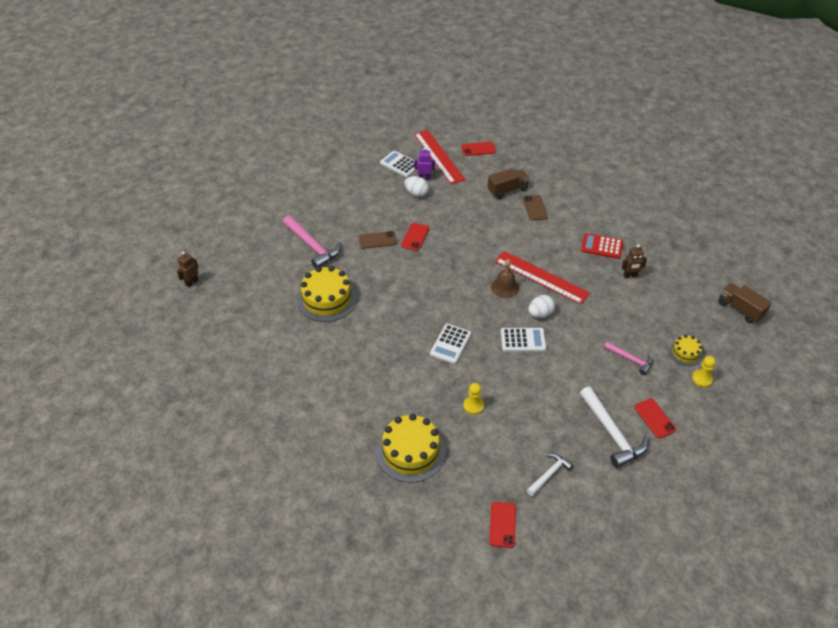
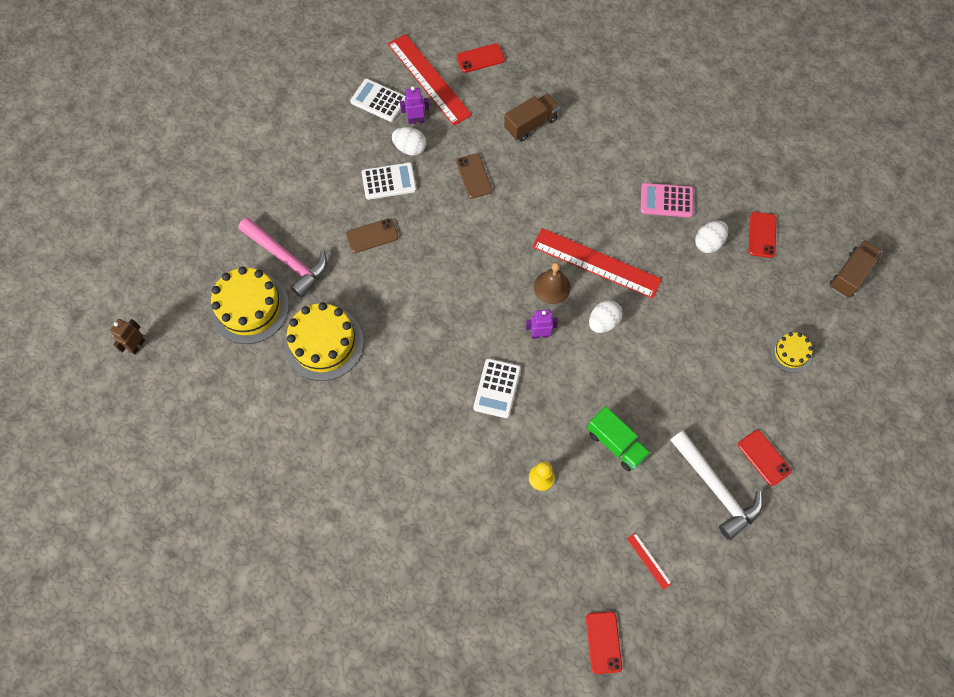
camera: 10 degrees left, 20 degrees up
(410, 452) = (475, 559): yellow cake -> yellow cake (250, 307)
(415, 237) = (421, 222): red phone -> red phone (762, 235)
(490, 315) = (540, 334): none -> purple robot
(523, 340) = (587, 367): white calculator -> white calculator (389, 181)
(535, 208) = (571, 149): brown phone -> brown phone (474, 176)
(536, 392) = (616, 443): none -> green truck
(549, 474) = (648, 561): white hammer -> red ruler
(601, 246) = (666, 200): red calculator -> pink calculator
(630, 276) = (708, 243): brown robot -> white egg
(631, 360) = (725, 375): pink hammer -> none
(702, 379) = (814, 389): yellow pawn -> none
(740, 309) = (850, 275): brown truck -> brown truck turned 90 degrees clockwise

